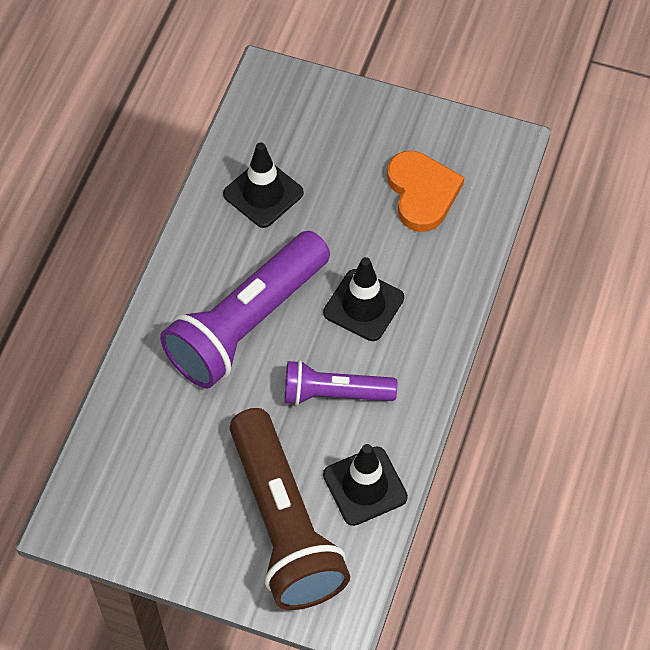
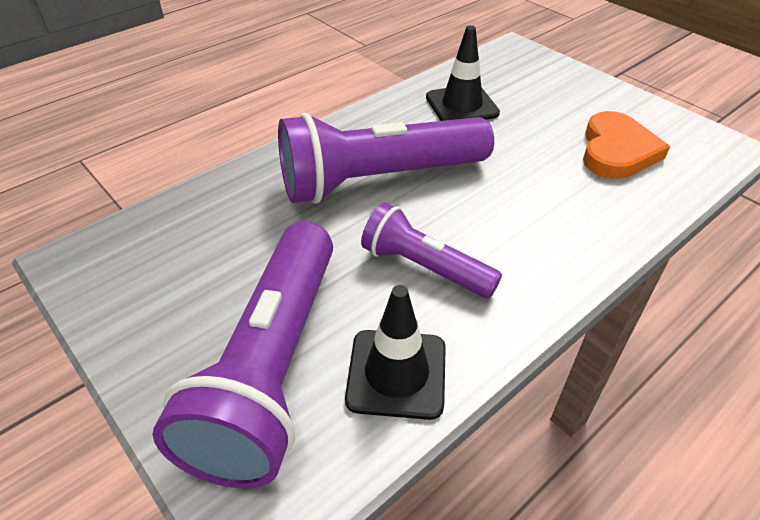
camera: 30 degrees right, 15 degrees down
(284, 524) = (272, 368): brown flashlight -> purple flashlight
(363, 305) = (505, 208): black traffic cone -> none

